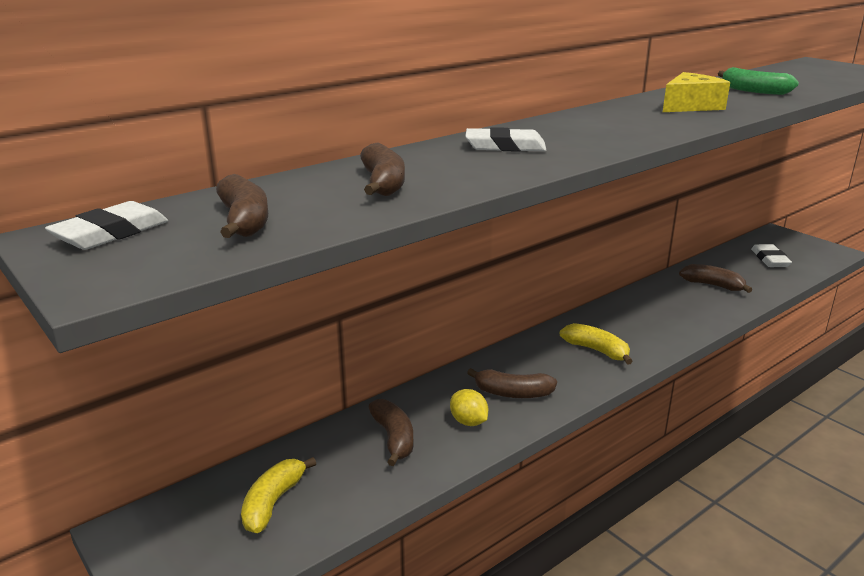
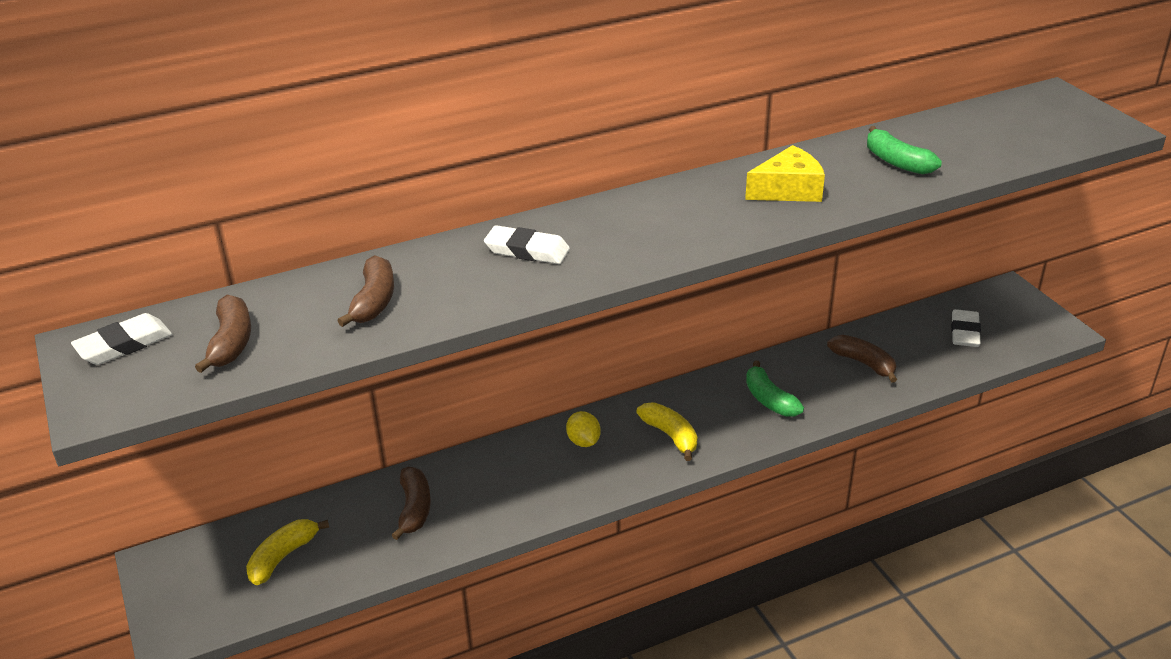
camera: 15 degrees right, 10 degrees up
(468, 422) = (493, 502): yellow lemon -> yellow lemon (583, 441)
(512, 393) = (553, 476): brown banana -> none
(659, 316) = (769, 399): none -> green banana

